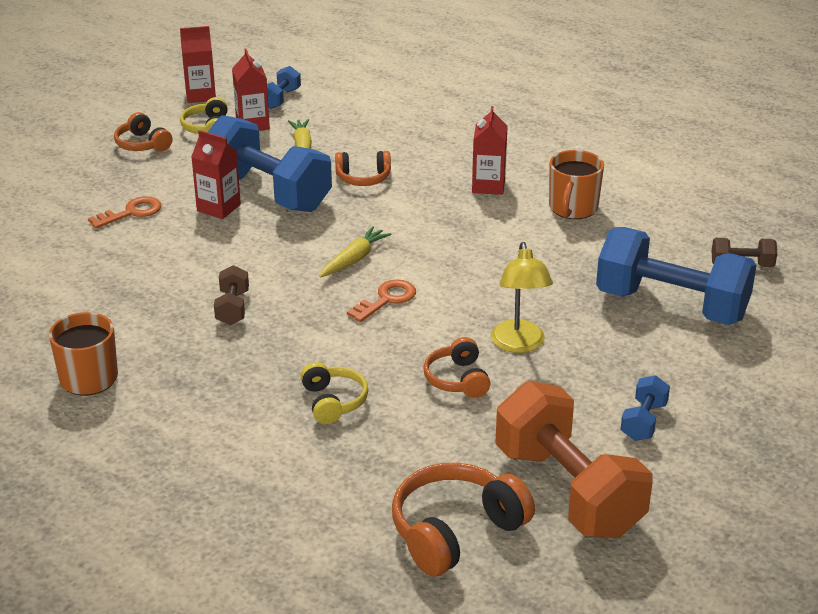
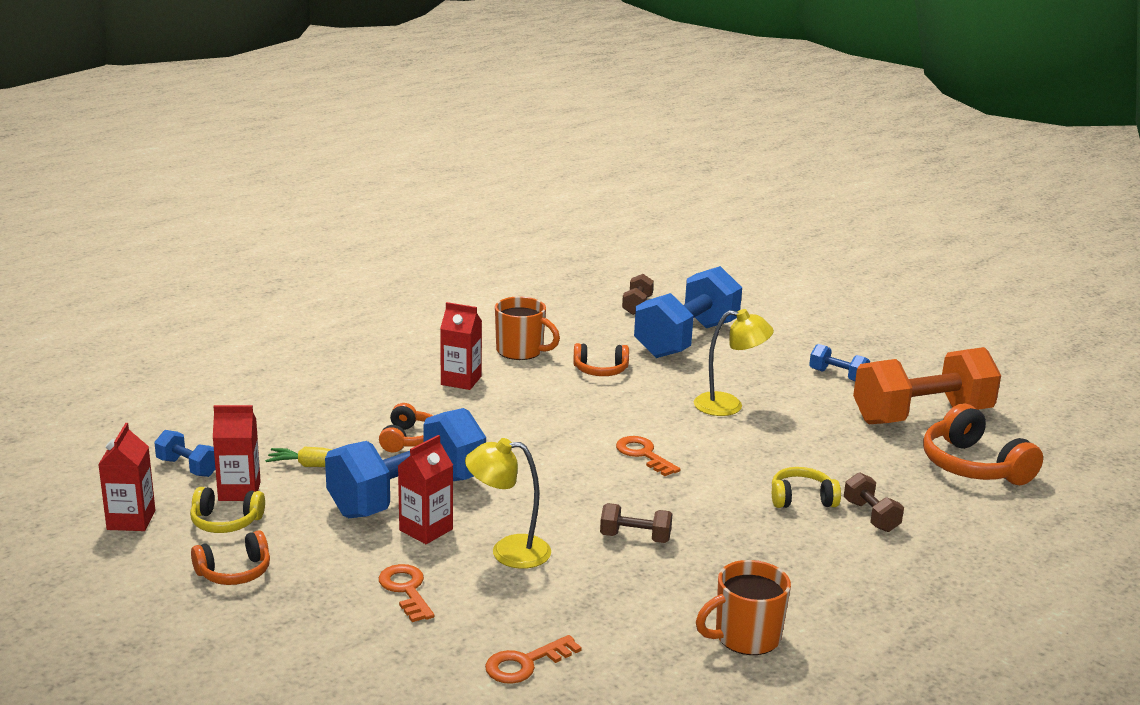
camera: 80 degrees left, 10 degrees down
(42, 275) = (525, 663): none -> orange key
(195, 248) = (508, 551): none -> yellow lamp
(313, 449) = (871, 516): none -> brown dumbbell
(354, 259) = (566, 462): yellow carrot -> none
(457, 379) = (775, 438): orange headphones -> orange headphones (600, 370)

